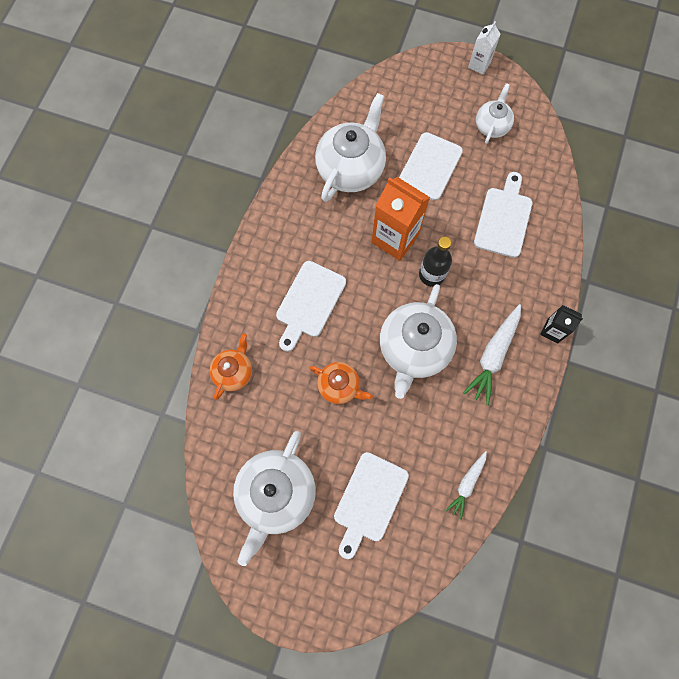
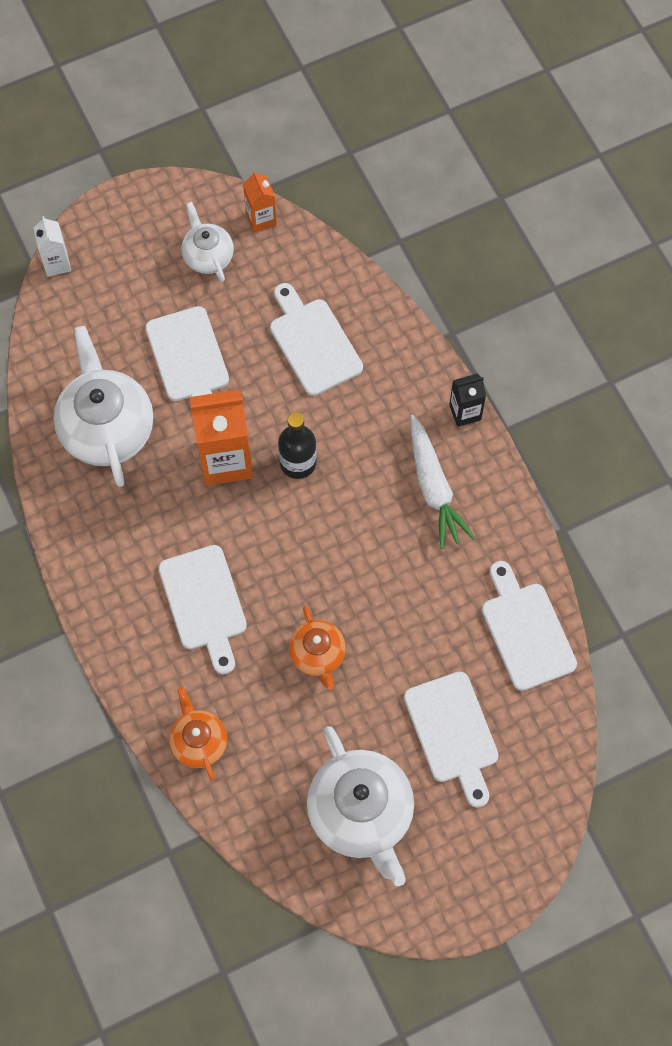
camera: 45 degrees left, 5 degrees down
(339, 386) = (317, 655): orange teapot -> orange teapot turned 90 degrees clockwise
(413, 349) = (352, 551): white teapot -> none
(467, 484) = (526, 631): white carrot -> white cutting board
(479, 65) = (131, 201): white carton -> white carton (57, 263)
(540, 130) = (261, 219): none -> orange carton

